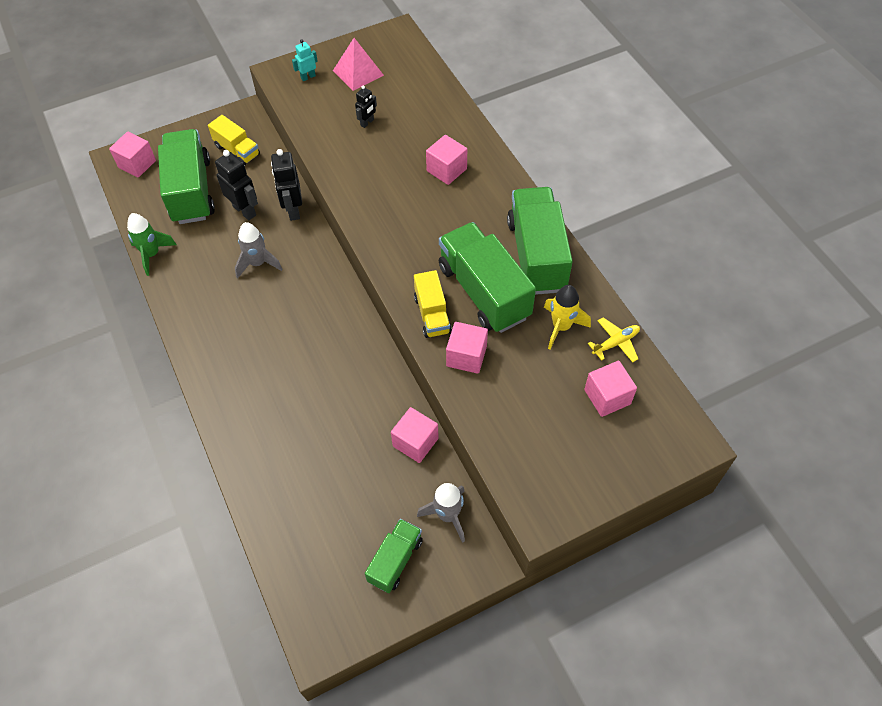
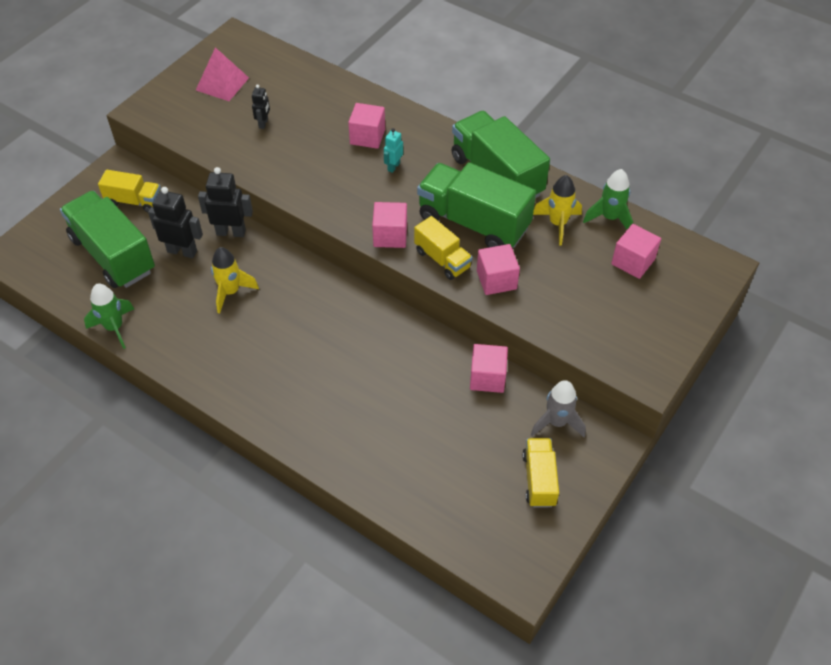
camera: 30 degrees left, 5 degrees down
(137, 164) = (35, 252): pink cube -> pink cube (390, 235)
(258, 263) = (230, 292): grey rocket -> yellow rocket
(293, 210) = (231, 232): black robot -> black robot turned 135 degrees clockwise
(308, 77) = (175, 104): turquoise robot -> turquoise robot (393, 166)
(395, 560) = (539, 479): green truck -> yellow truck
(615, 343) = (610, 218): yellow plane -> green rocket

